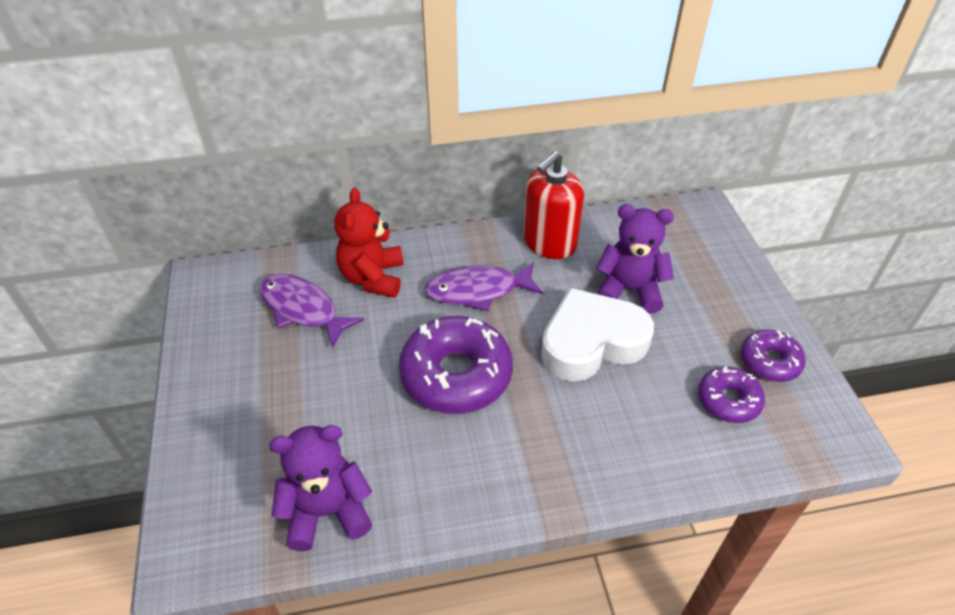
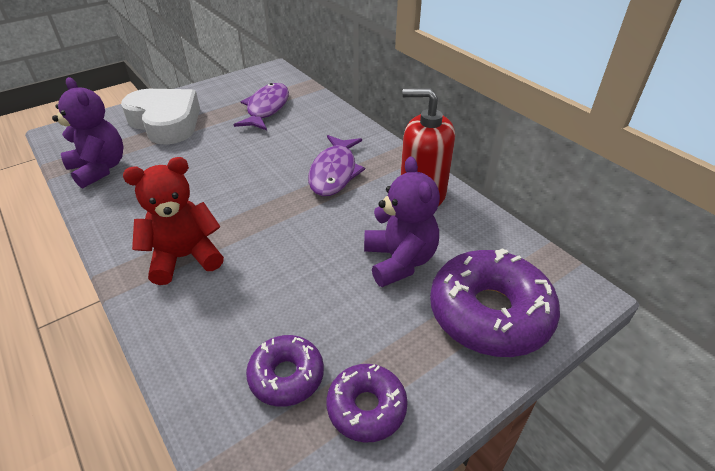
camera: 65 degrees right, 5 degrees down
(373, 278) = (314, 124): red teddy bear -> red teddy bear (185, 257)
(456, 375) = (238, 187): purple donut -> purple donut (489, 313)
(478, 290) = (334, 172): purple fish -> purple fish turned 135 degrees counterclockwise
(591, 342) = (313, 251): white heart -> white heart (166, 122)

